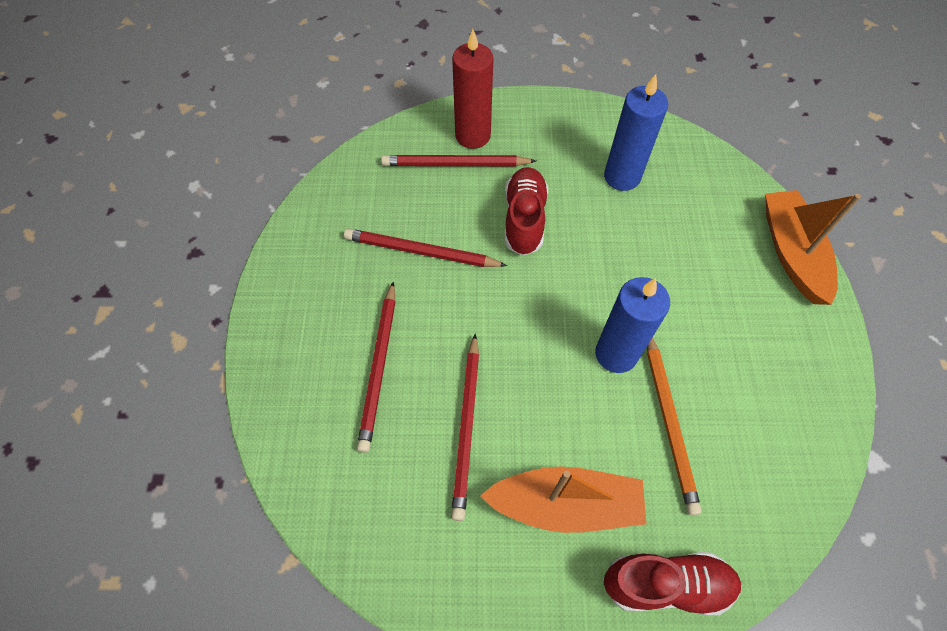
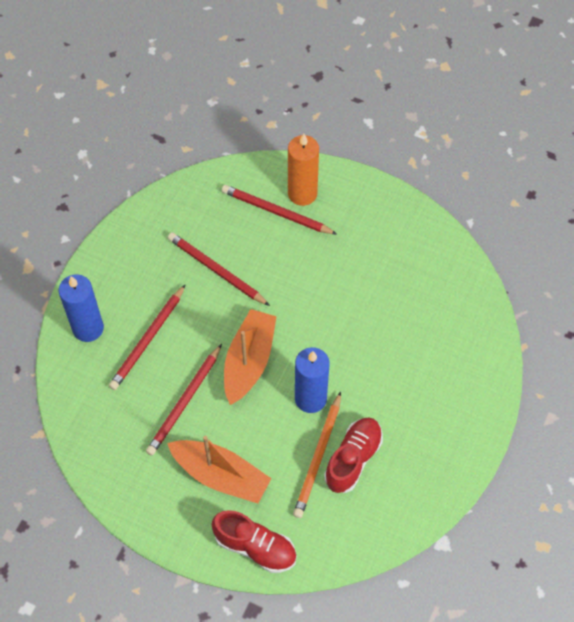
camera: 25 degrees right, 0 degrees up
(473, 135) = (302, 193): red candle -> orange candle
(524, 219) = (303, 276): red shoe -> red shoe (353, 459)
(622, 176) = (396, 272): blue candle -> blue candle (88, 328)
(791, 253) = (486, 383): orange boat -> orange boat (249, 361)

